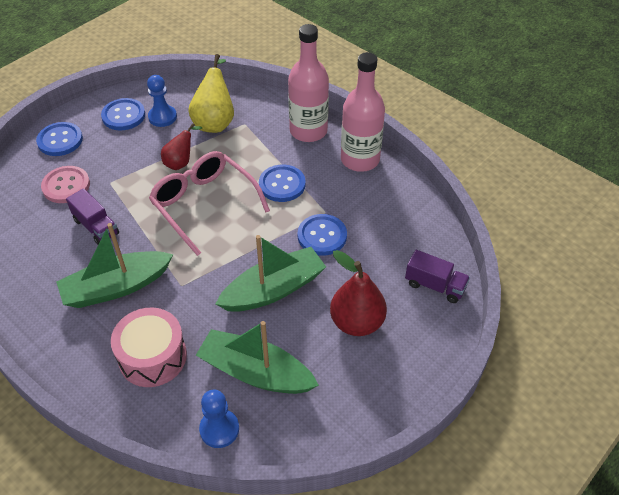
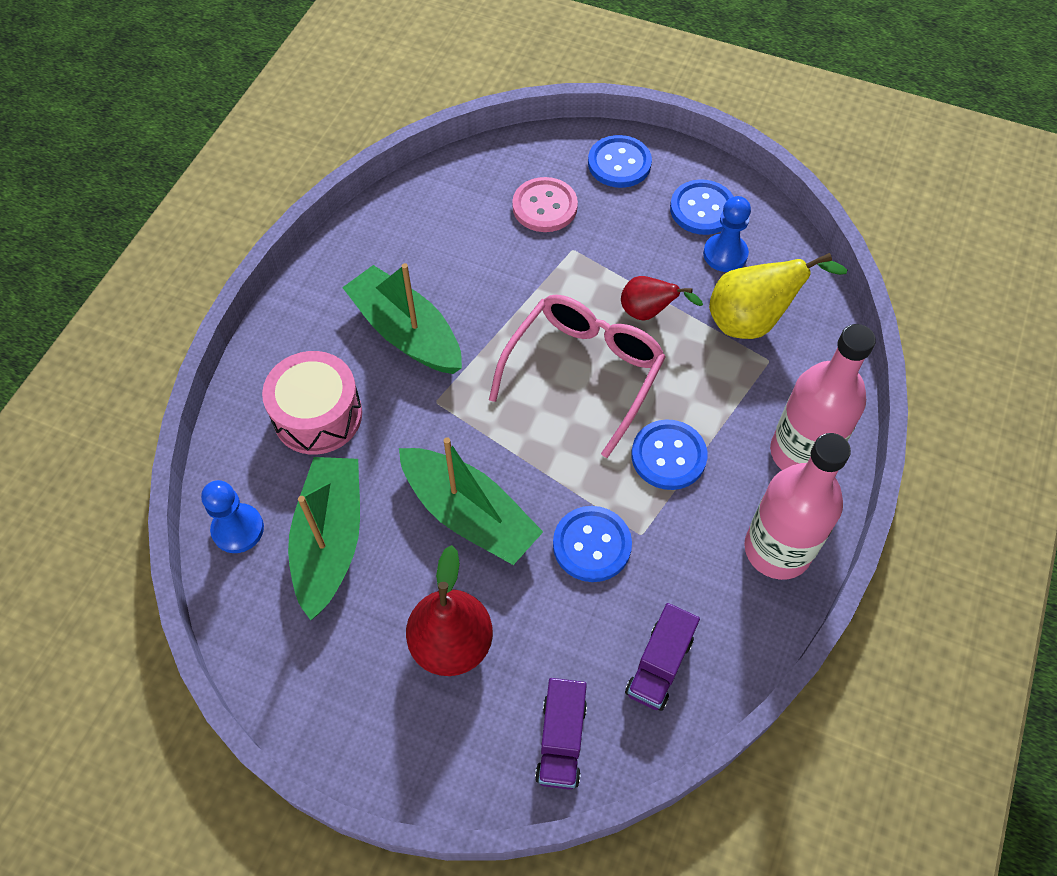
camera: 70 degrees right, 10 degrees up
(96, 227) = (491, 269): purple truck -> purple truck (659, 665)

